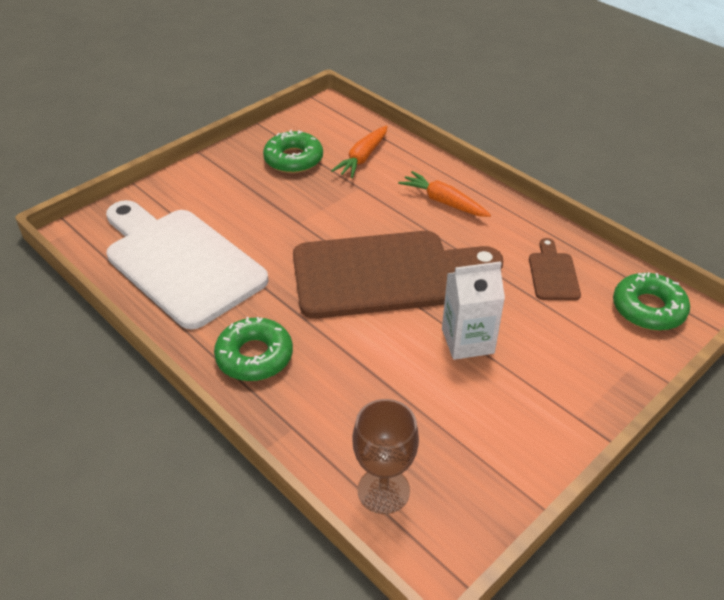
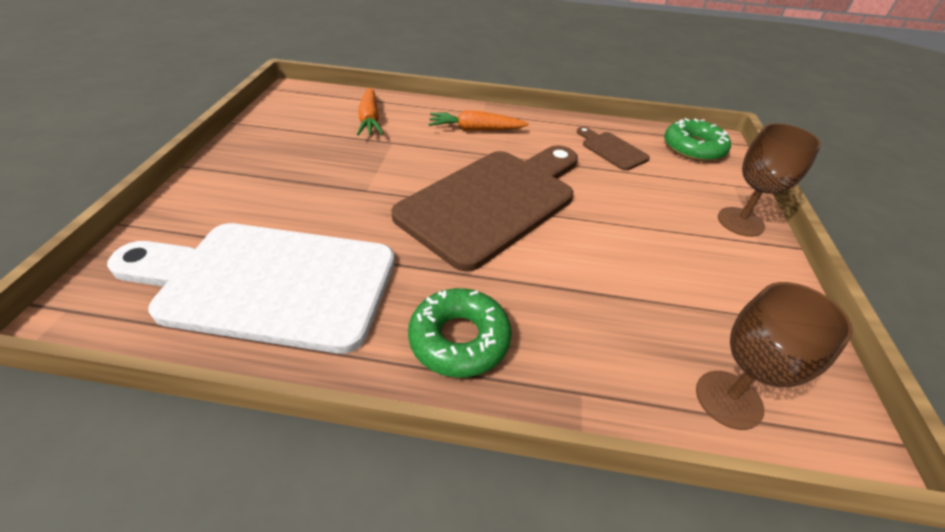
camera: 40 degrees left, 0 degrees up
(293, 159) = (303, 140): green donut -> none
(467, 341) = (620, 224): white carton -> none
(587, 394) = (740, 222): none -> brown goblet

